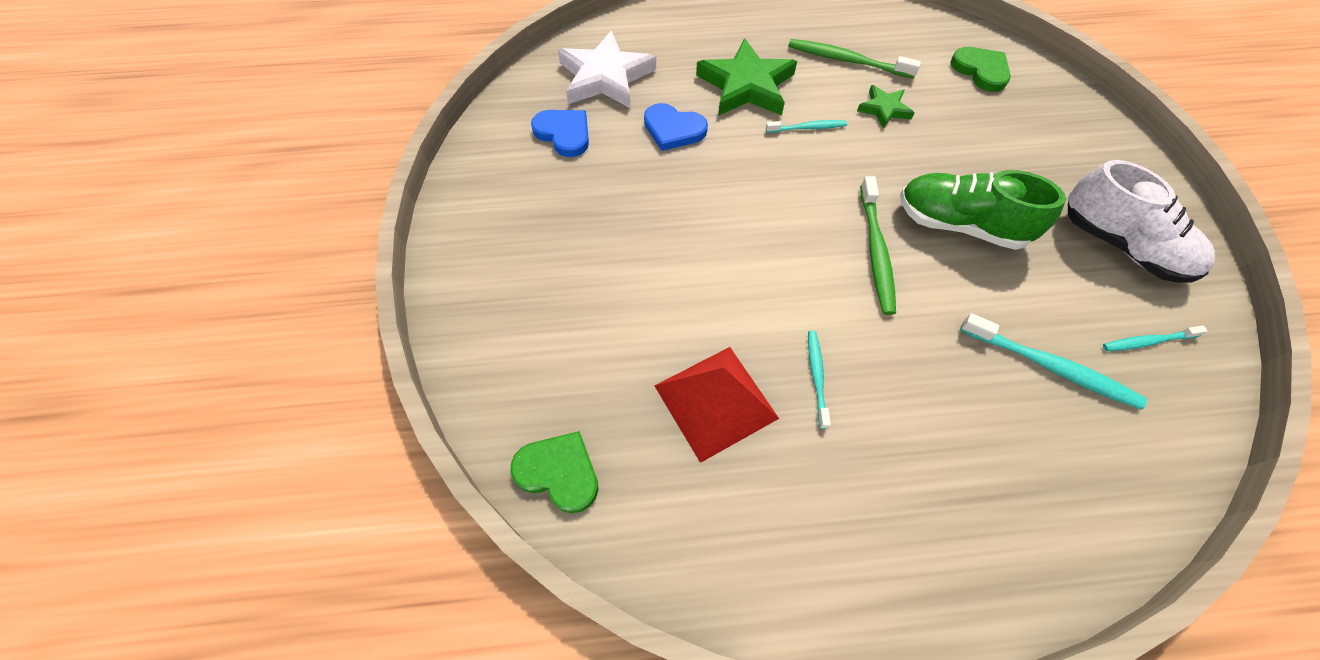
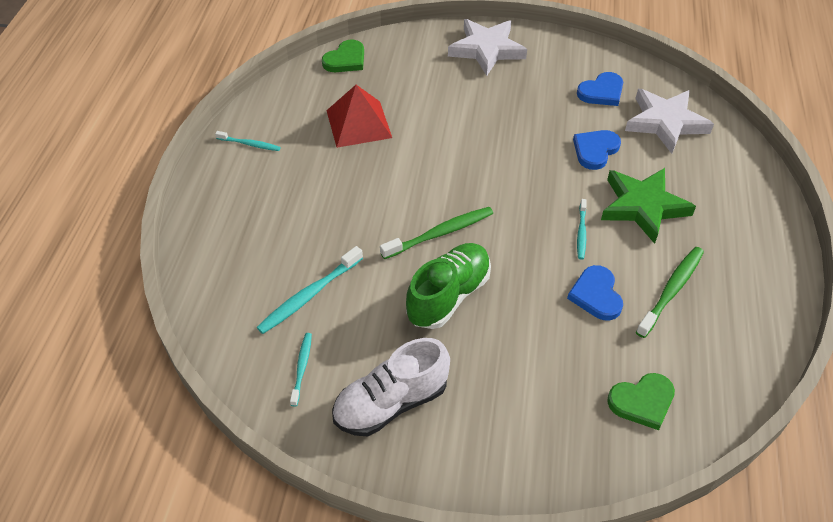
camera: 105 degrees right, 10 degrees down
(495, 268) = (486, 50): none -> white star
(816, 376) = (355, 171): turquoise toothbrush -> turquoise toothbrush (250, 144)
(876, 251) = (440, 233): green toothbrush -> green toothbrush turned 135 degrees clockwise
(884, 109) = (596, 295): green star -> blue heart

